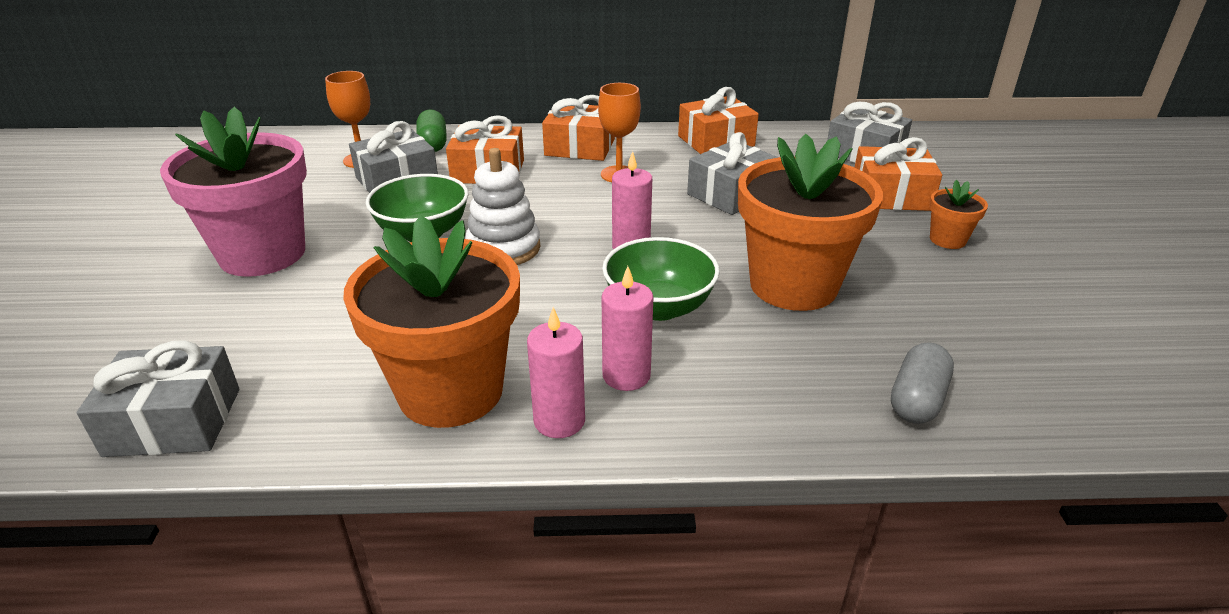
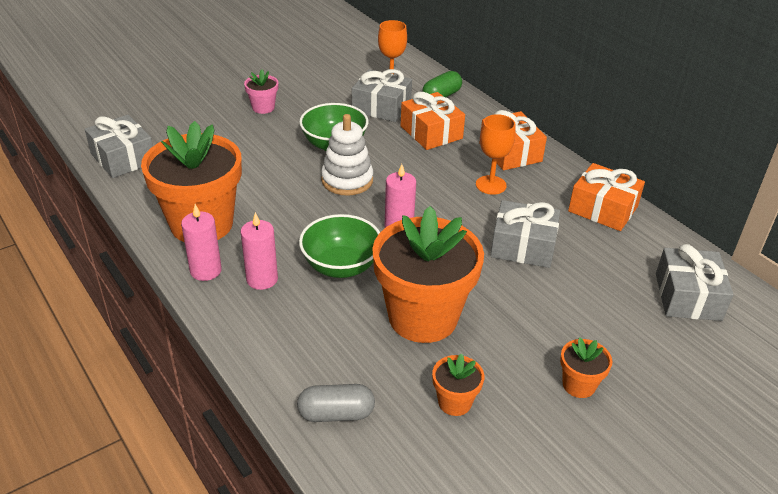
camera: 55 degrees right, 5 degrees up
(262, 254) = (263, 107): pink flower pot -> pink flower pot, size x0.44
(890, 195) = (622, 333): orange gift -> none
(937, 313) = (454, 402): none -> orange flower pot

